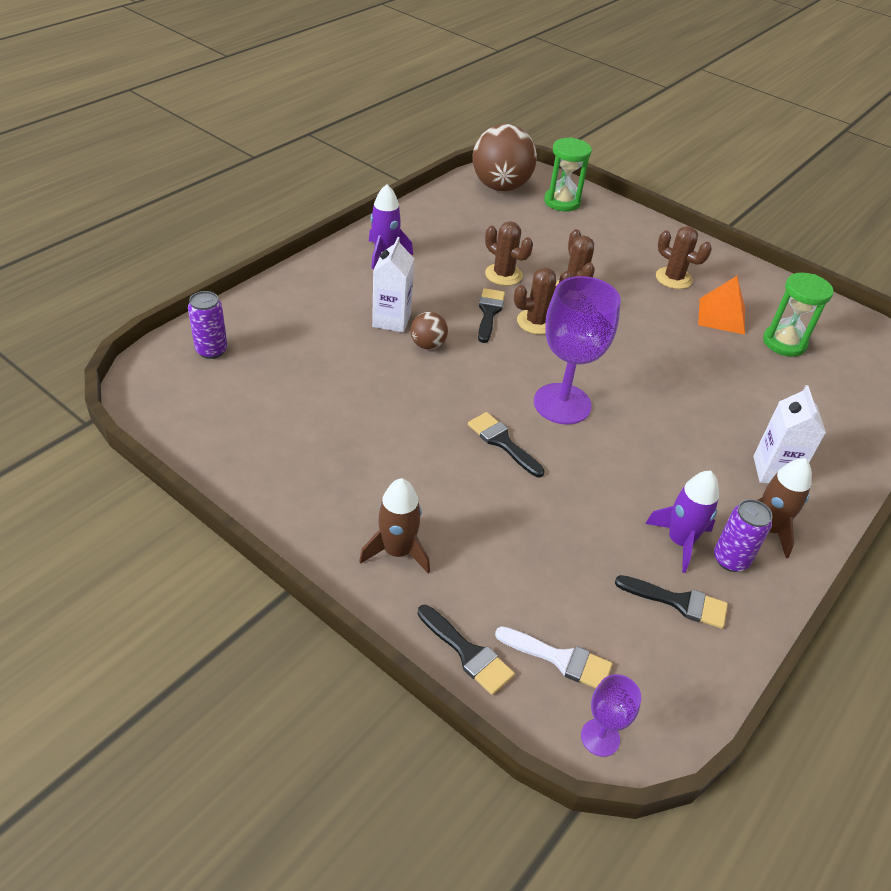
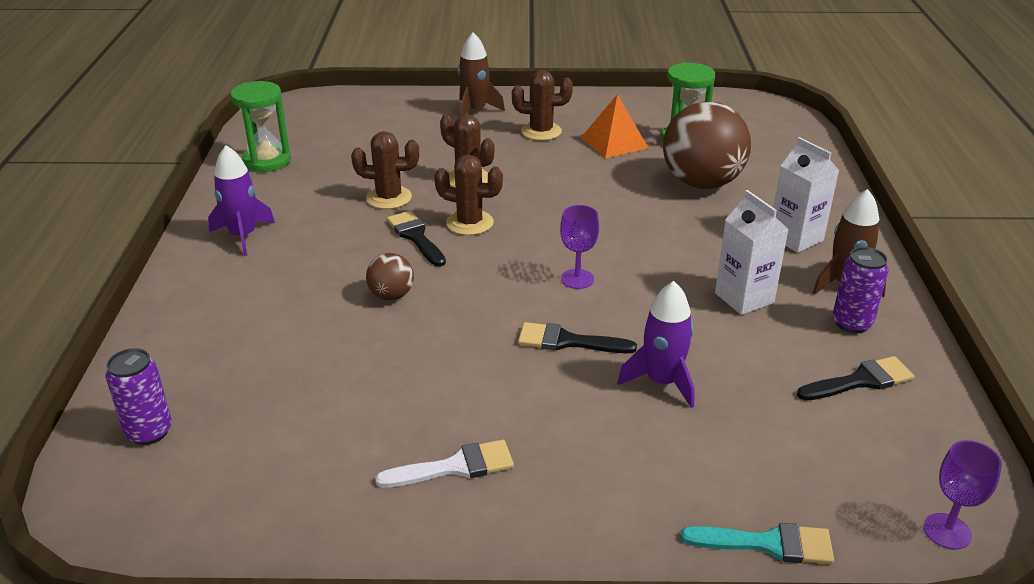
camera: 35 degrees left, 10 degrees down
(391, 320) = (326, 292): white carton -> white carton (744, 298)
(397, 551) = (596, 499): brown rocket -> brown rocket (475, 111)
(467, 653) = (768, 544): black brush -> turquoise brush
(500, 187) = (291, 124): brown ball -> brown ball (701, 183)
(536, 322) = (469, 223): brown cactus -> brown cactus turned 75 degrees clockwise
(560, 659) = (841, 491): white brush -> white brush (455, 467)
(562, 202) = (367, 112): green hourglass -> green hourglass (267, 161)
(562, 404) = (577, 279): purple goblet -> purple goblet, size x0.49
(679, 541) = (802, 333): purple rocket -> purple rocket (662, 382)

